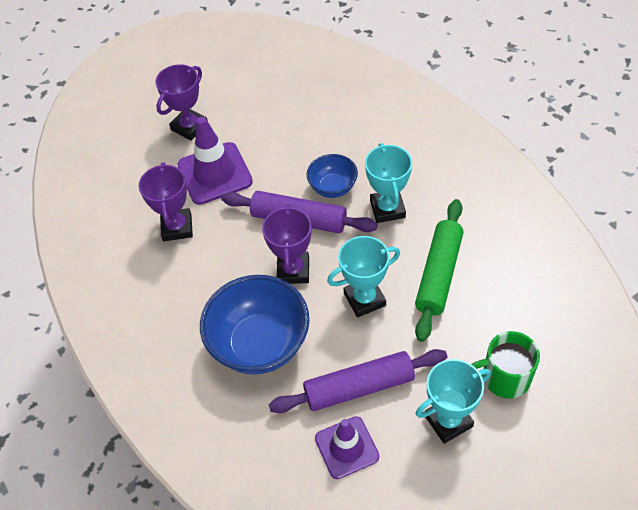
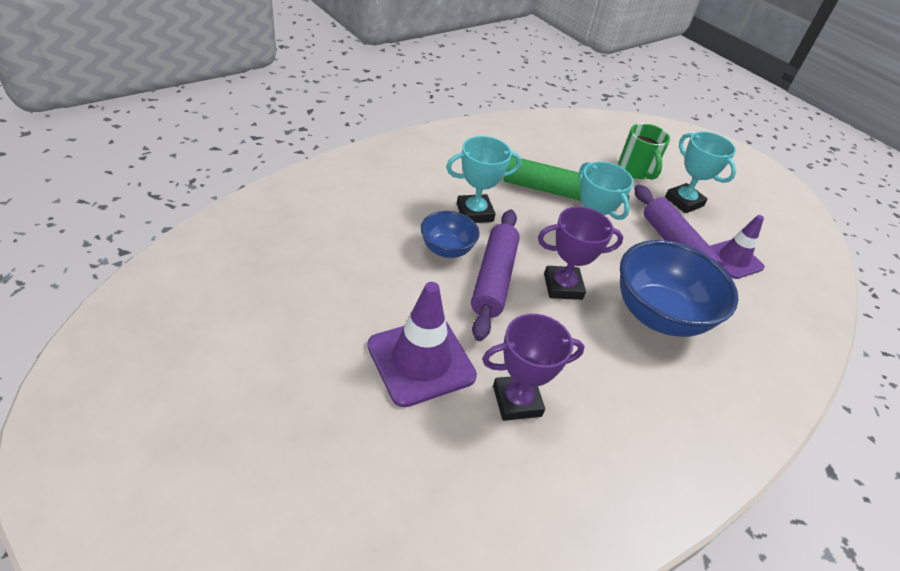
camera: 105 degrees left, 10 degrees down
(189, 127) = (324, 396): purple trophy -> none

